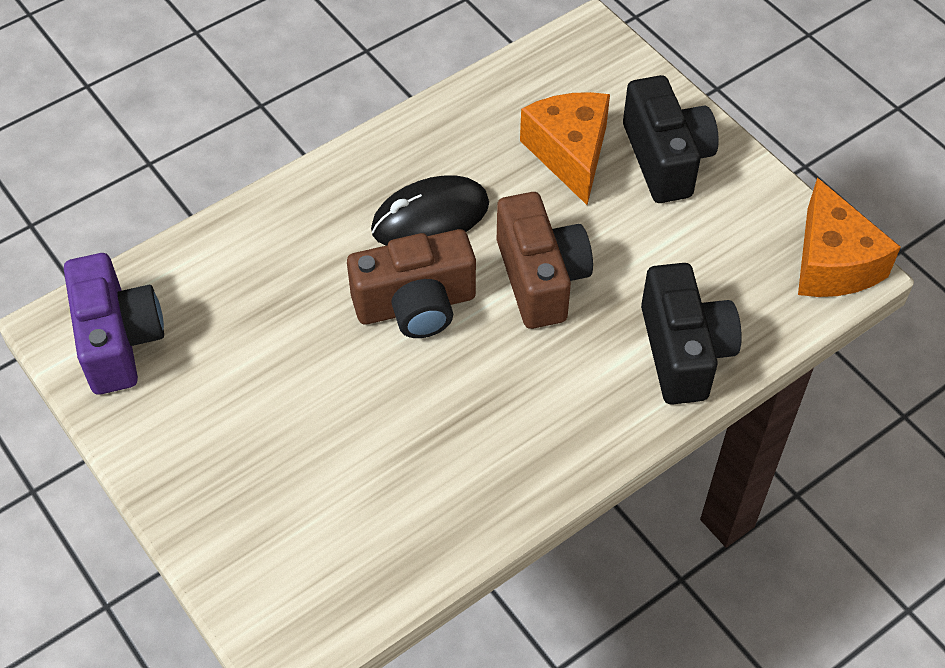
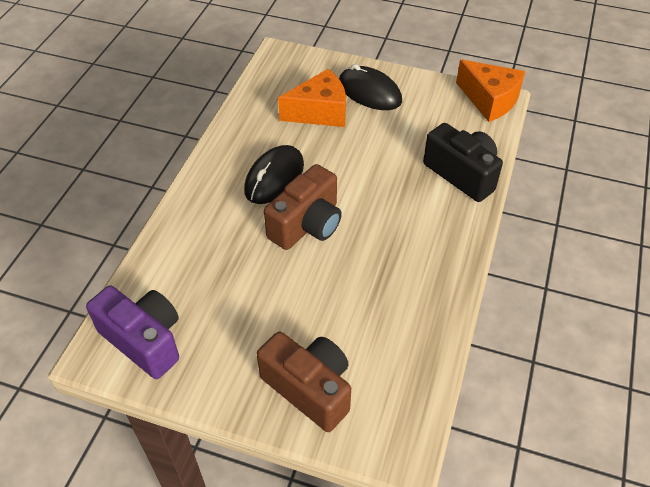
camera: 35 degrees left, 5 degrees down
(540, 278) = (360, 177): brown camera -> brown camera (309, 388)
(569, 153) = (320, 112): orange cheese -> orange cheese turned 120 degrees clockwise
(666, 159) = (369, 92): black camera -> black mouse

